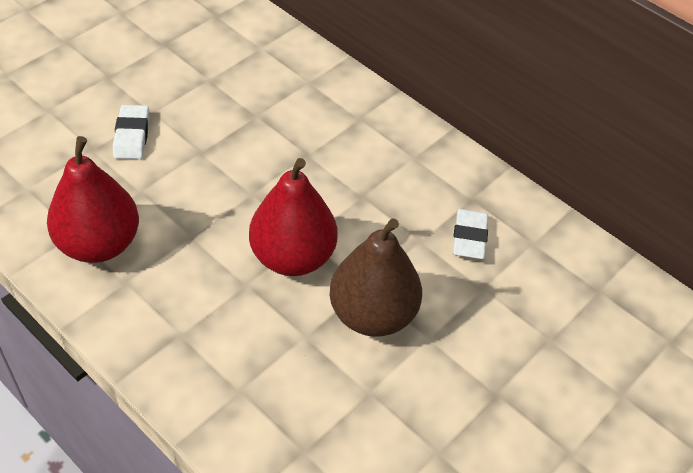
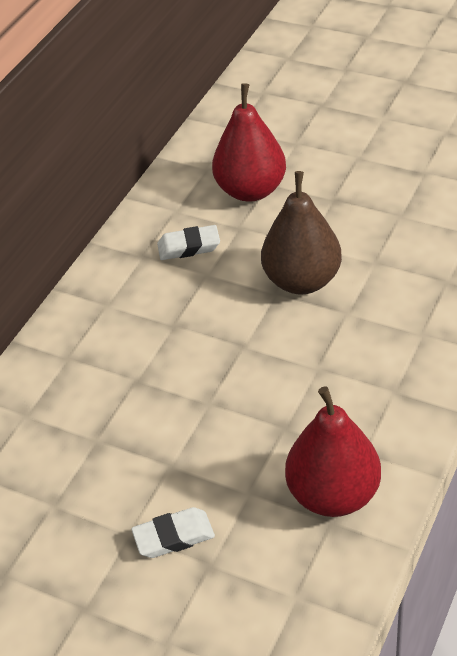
camera: 100 degrees left, 5 degrees down
(293, 257) = (270, 348): red pear -> red pear (251, 190)

